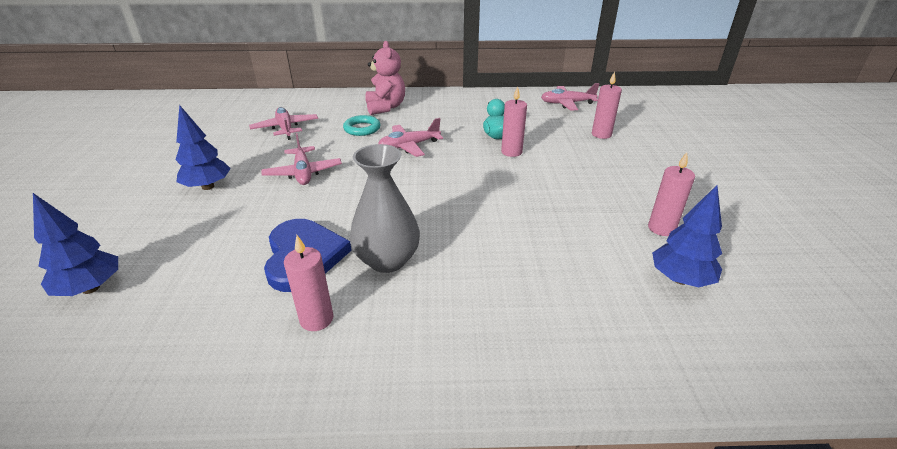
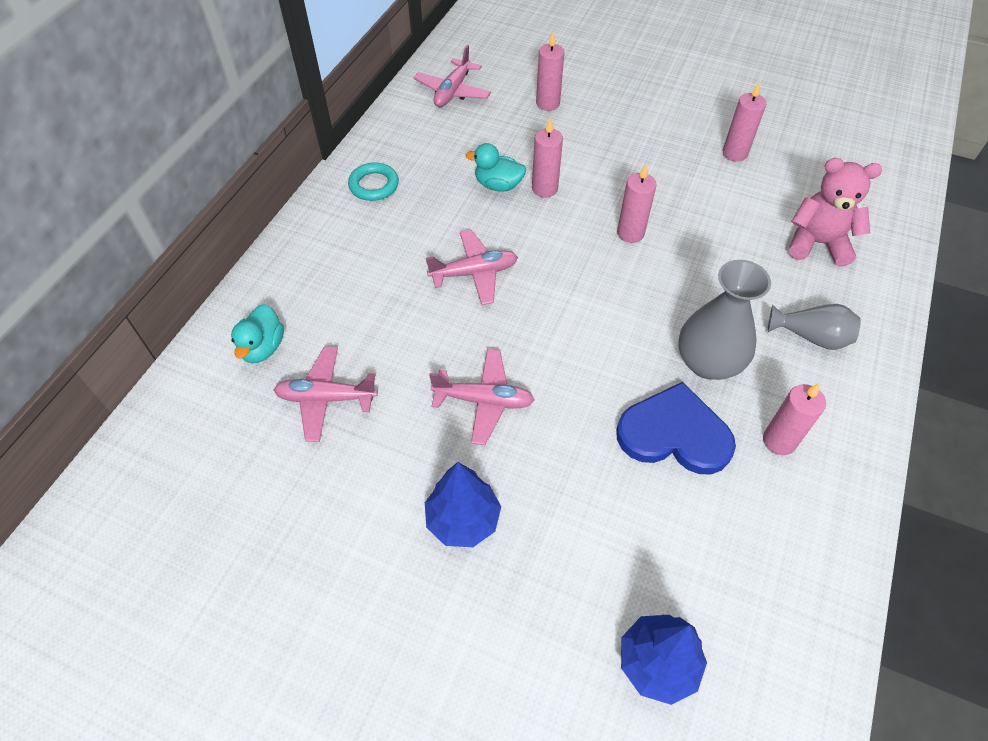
camera: 65 degrees left, 20 degrees up
(313, 106) = (263, 348): none -> turquoise duck
(362, 128) = (389, 307): turquoise ring -> turquoise ring (374, 185)
(385, 107) = (335, 262): pink teddy bear -> pink teddy bear (817, 243)
(409, 146) = (474, 273): pink plane -> pink plane turned 105 degrees counterclockwise
(458, 321) = (811, 337): none -> grey vase
(501, 195) = (630, 233): none -> pink candle
(680, 279) = (803, 179): blue tree -> none

